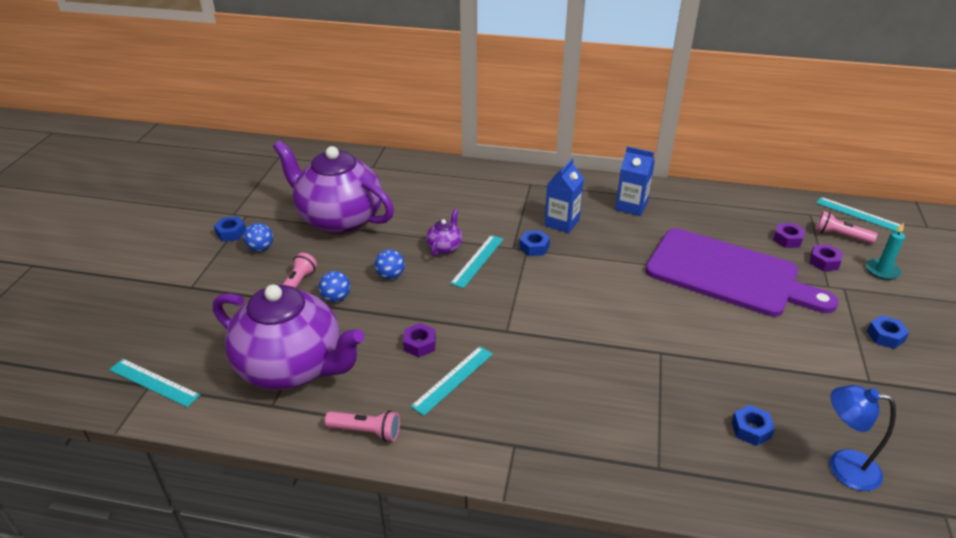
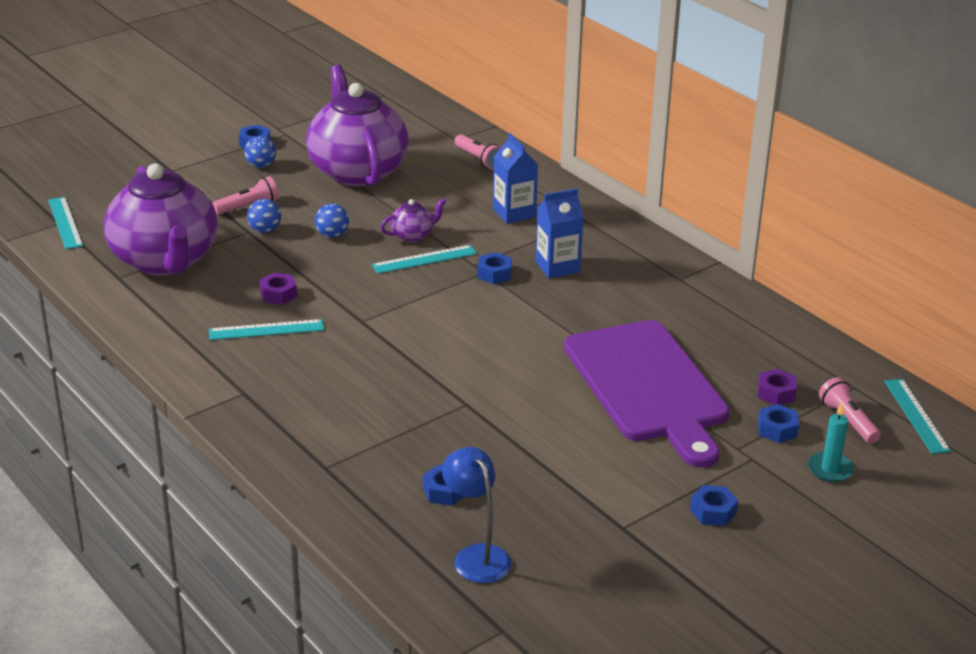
camera: 40 degrees right, 5 degrees down
(366, 431) = (156, 327): pink flashlight -> pink flashlight (478, 159)
(631, 206) = (656, 286): blue carton -> blue carton (514, 213)
(824, 262) = (777, 429): purple nut -> blue nut

